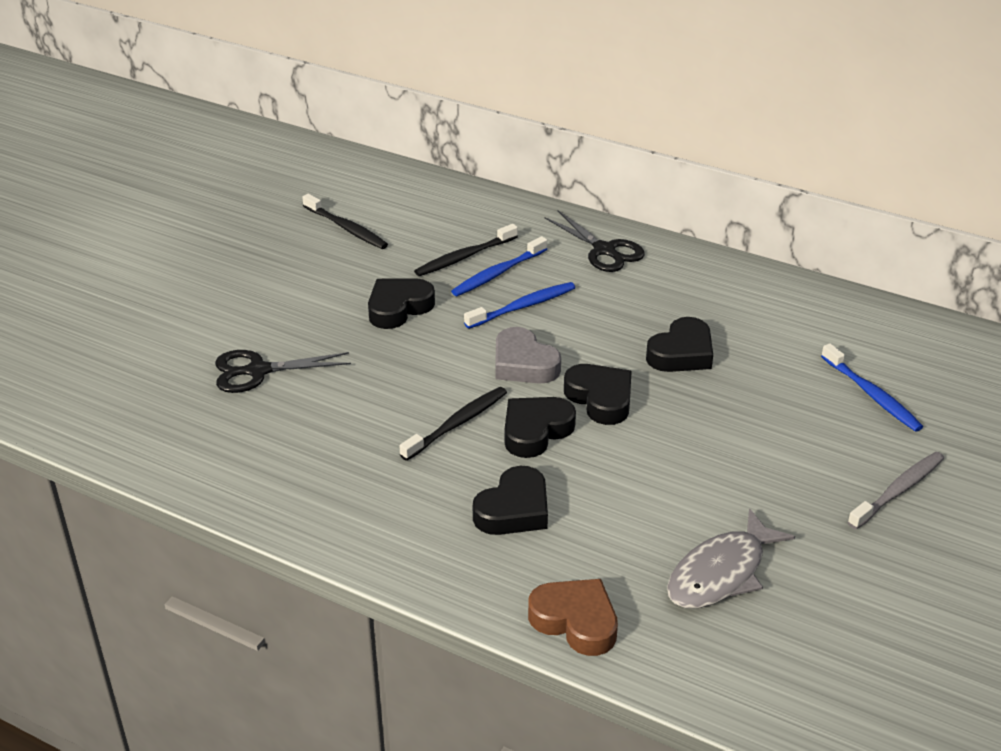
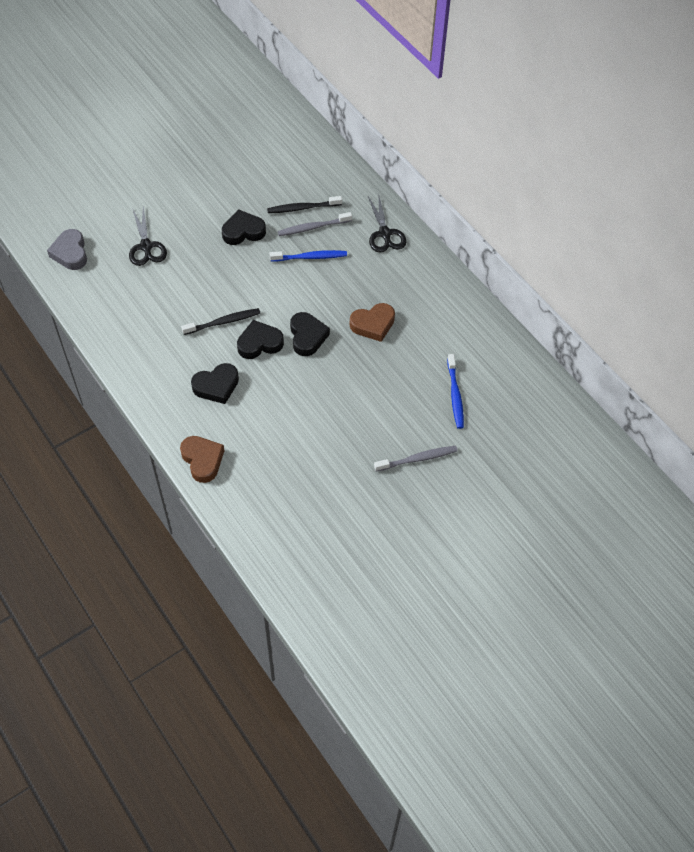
camera: 25 degrees right, 20 degrees up
(258, 371) = (146, 246): black scissors -> black scissors turned 120 degrees counterclockwise
(346, 228) = (251, 160): black toothbrush -> none
(498, 273) = (313, 227): blue toothbrush -> grey toothbrush
(523, 364) = (283, 297): grey heart -> grey heart (70, 253)
(681, 353) = (373, 324): black heart -> brown heart
(721, 573) = (290, 465): grey fish -> none

